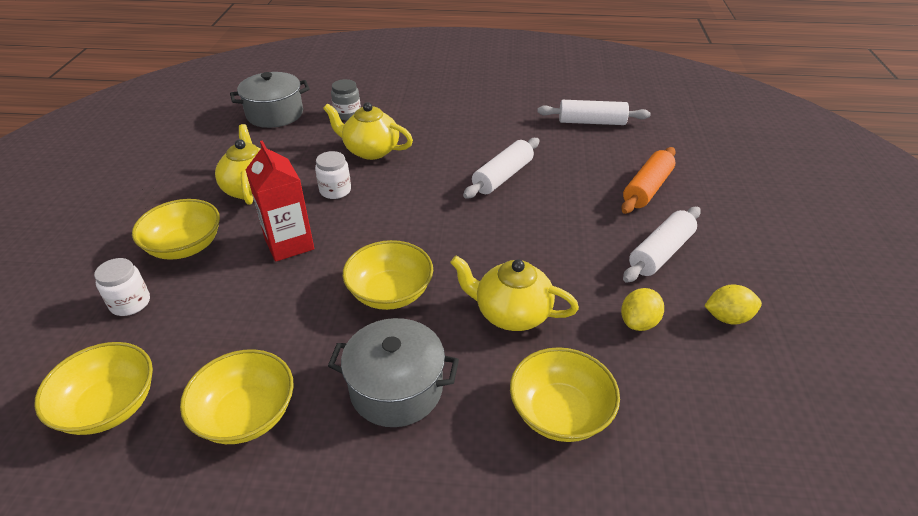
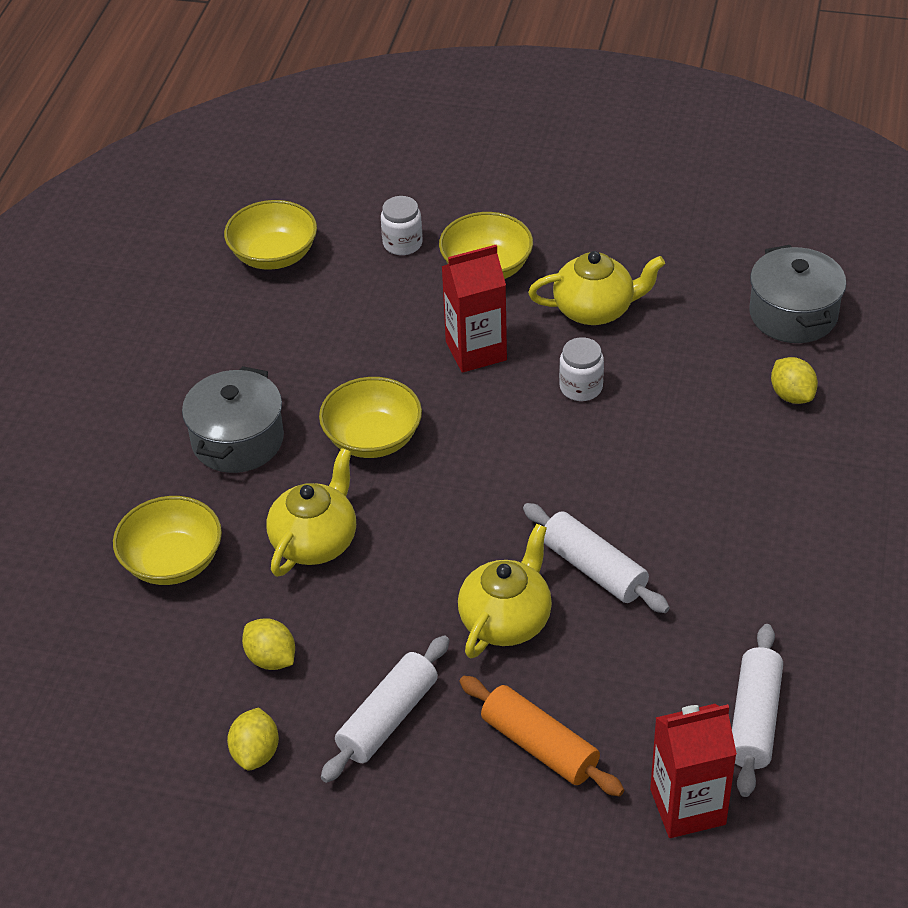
camera: 100 degrees right, 5 degrees up
(246, 414) = (239, 340): yellow bowl -> none
(347, 114) = (792, 395): grey jar -> yellow lemon
(370, 150) = (679, 422): yellow teapot -> yellow teapot (506, 620)
(658, 139) = (687, 806): none -> red carton
(660, 253) = (387, 718): white rolling pin -> white rolling pin turned 75 degrees clockwise

